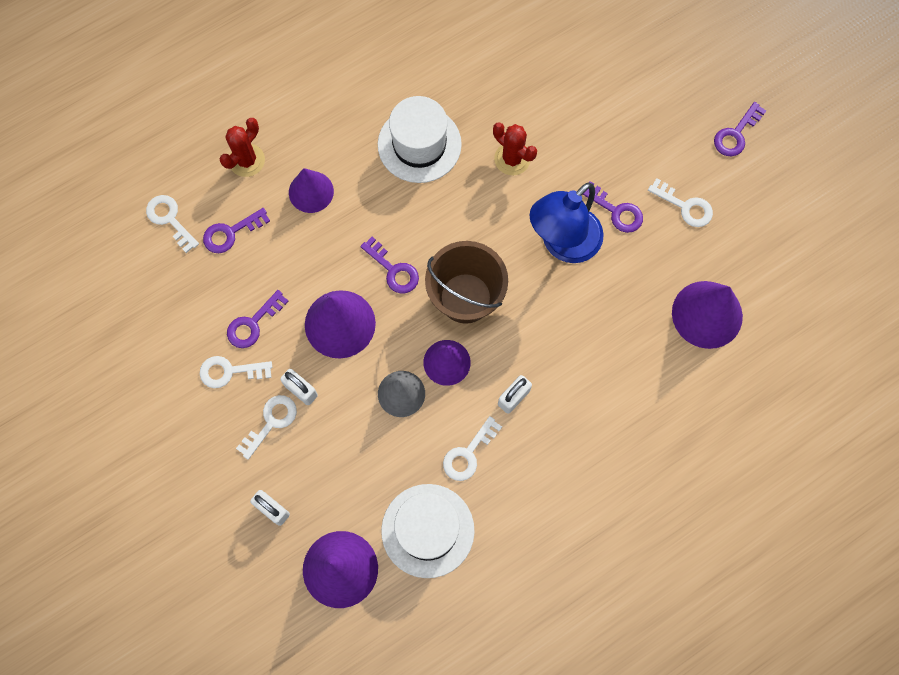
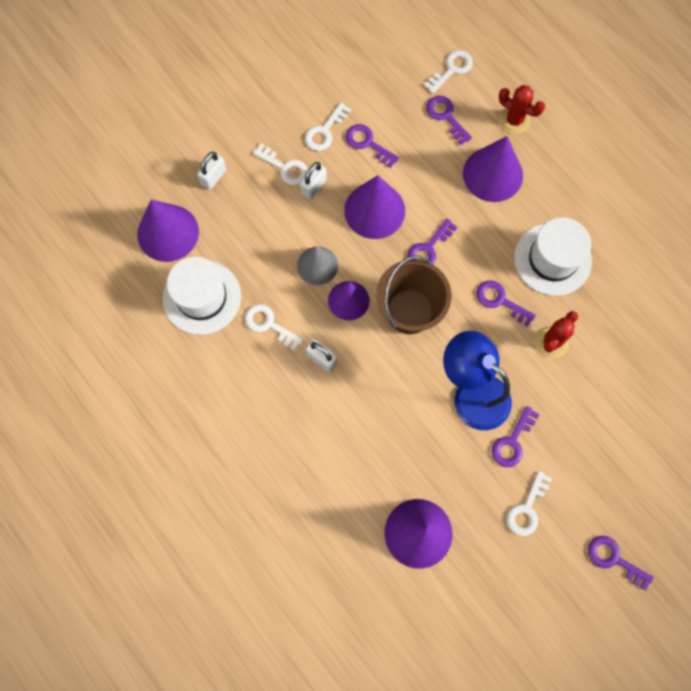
camera: 85 degrees right, 0 degrees up
(229, 371) = (325, 131): white key -> white key turned 135 degrees counterclockwise
(311, 191) = (492, 174): purple cone -> purple cone, size x1.52
(462, 203) = (500, 301): none -> purple key

